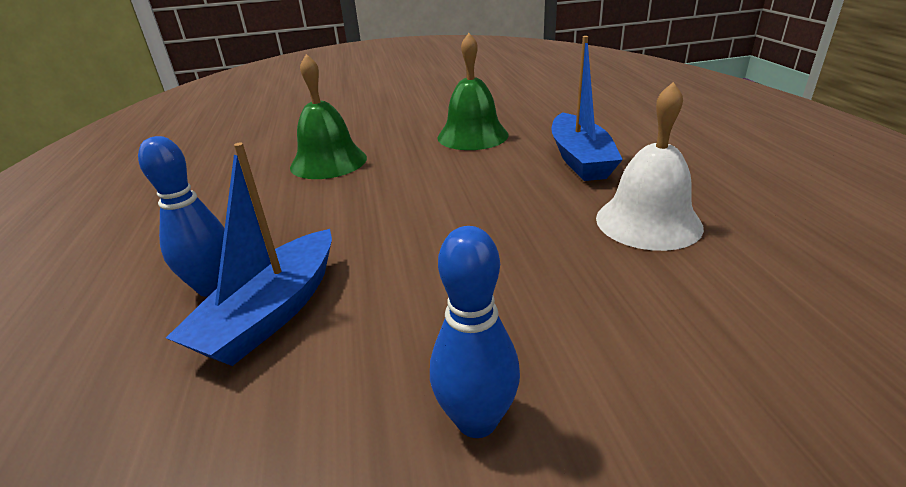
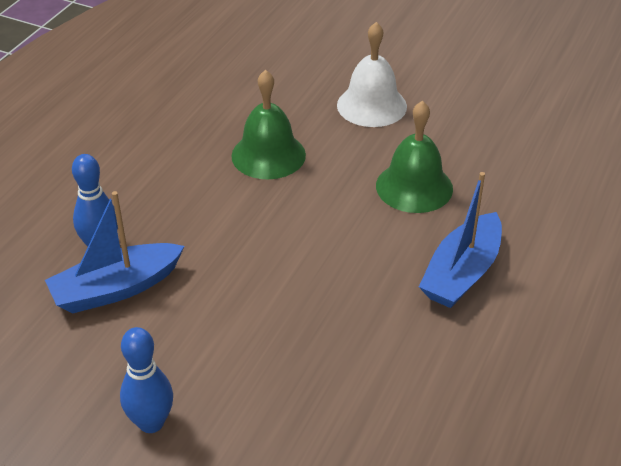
camera: 35 degrees right, 10 degrees up
(648, 222) = (416, 368): white bell -> white bell (371, 105)

